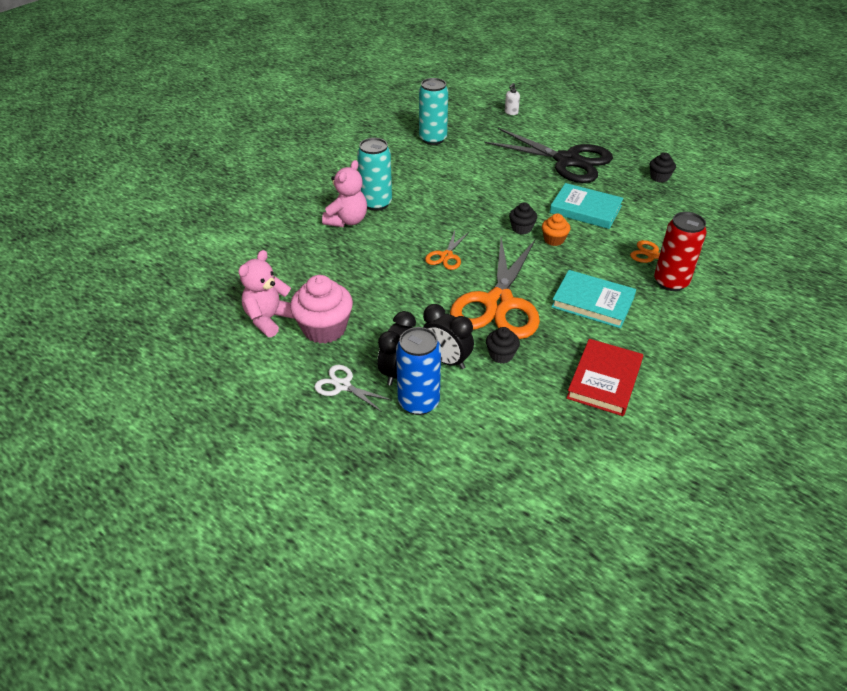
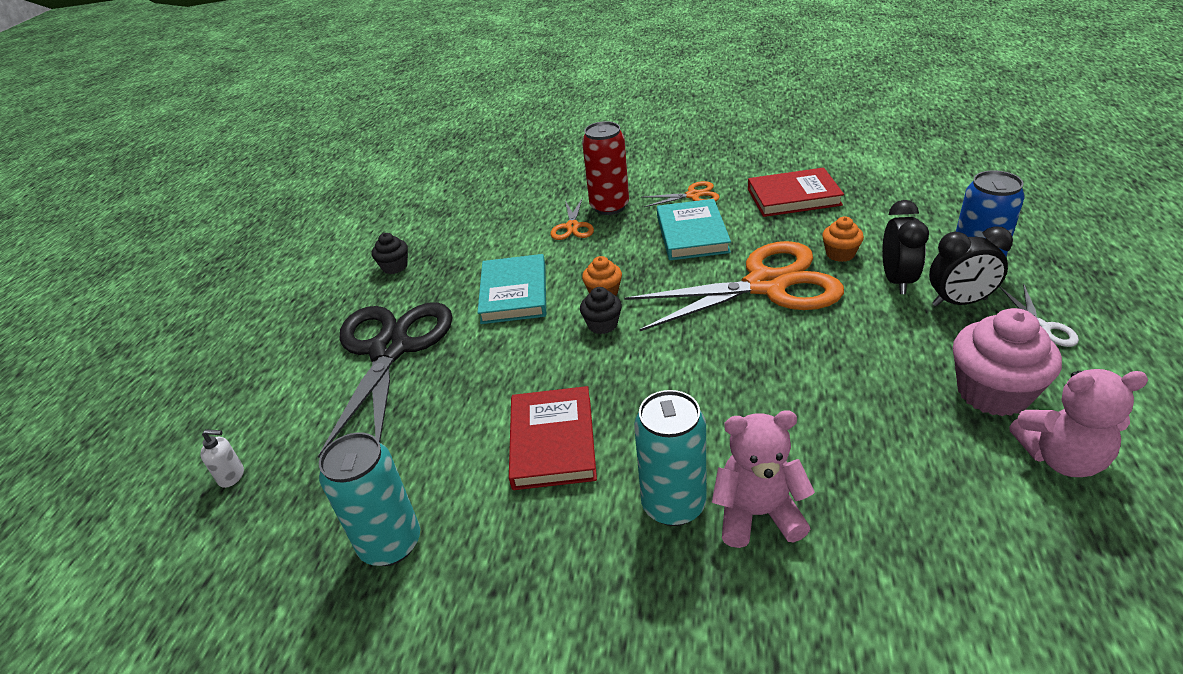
camera: 115 degrees left, 5 degrees down
(446, 186) = (553, 442): none -> red book
(446, 256) = (727, 360): orange scissors -> orange scissors (693, 195)
(501, 355) = (840, 254): black cupcake -> orange cupcake

